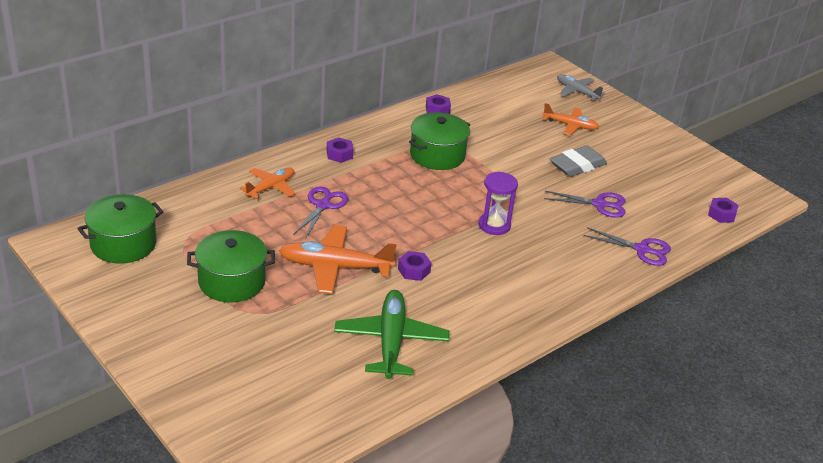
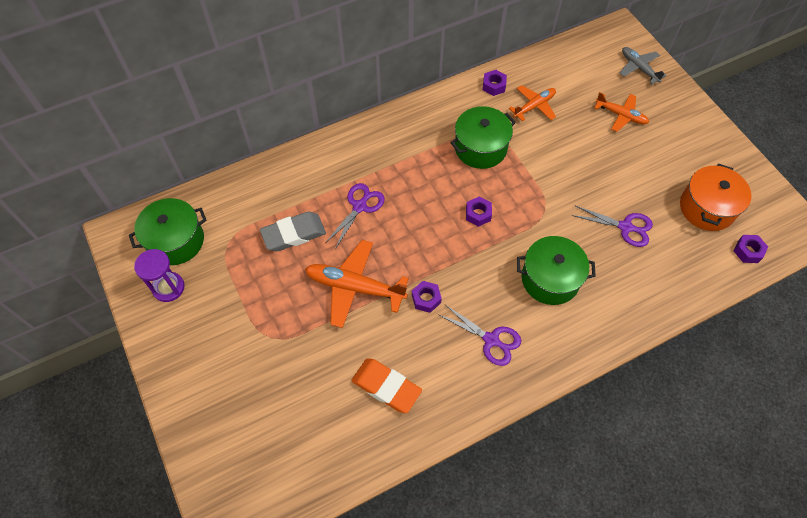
camera: 15 degrees right, 25 degrees up
(232, 281) = (260, 297): green pot -> green pot (550, 279)
(270, 187) = (317, 179): orange plane -> orange plane (534, 106)
(339, 154) = (388, 140): purple nut -> purple nut (478, 214)
(391, 341) = (386, 387): green plane -> orange eraser
(494, 225) = (515, 246): purple hourglass -> purple hourglass (168, 287)
(577, 166) = (615, 172): grey eraser -> grey eraser (293, 234)
(641, 249) = (653, 292): purple scissors -> purple scissors (491, 340)
(673, 186) = (707, 208): none -> orange pot

